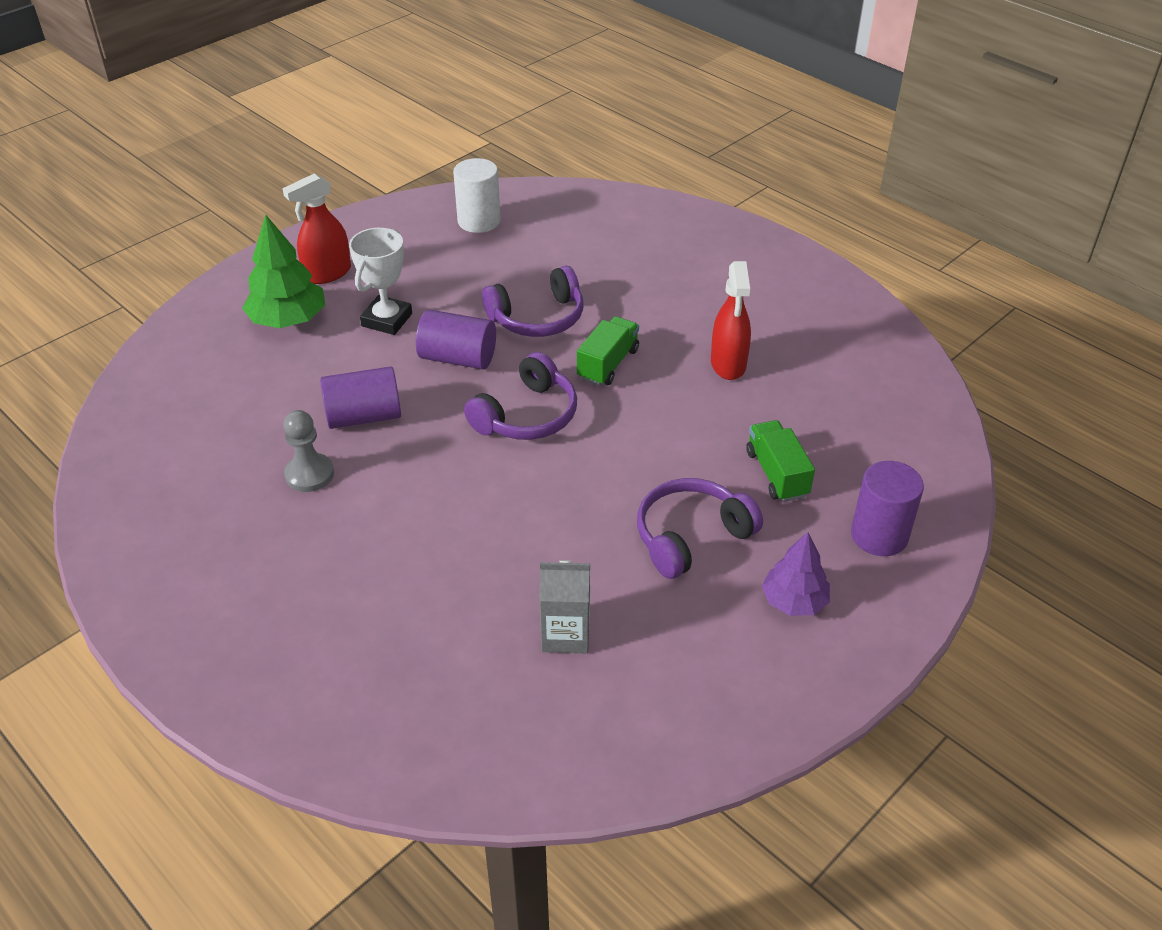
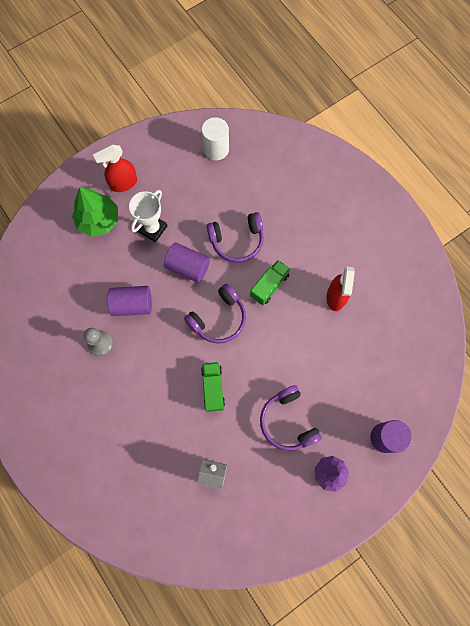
camera: 10 degrees right, 30 degrees up
(691, 537) = (288, 421): purple headphones -> purple headphones turned 90 degrees counterclockwise
(777, 474) = (342, 385): green truck -> green truck (213, 388)

